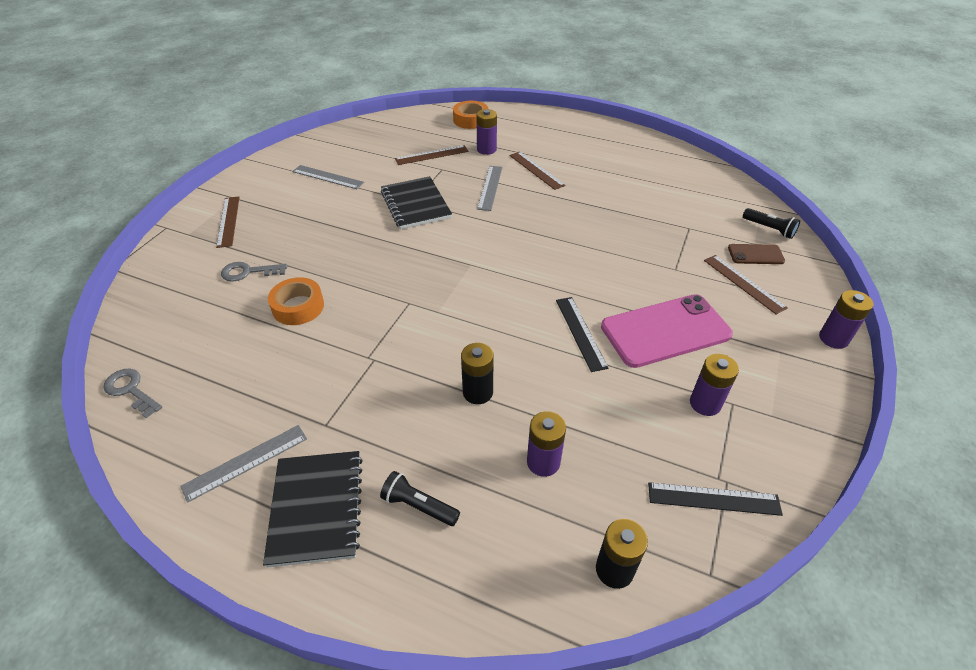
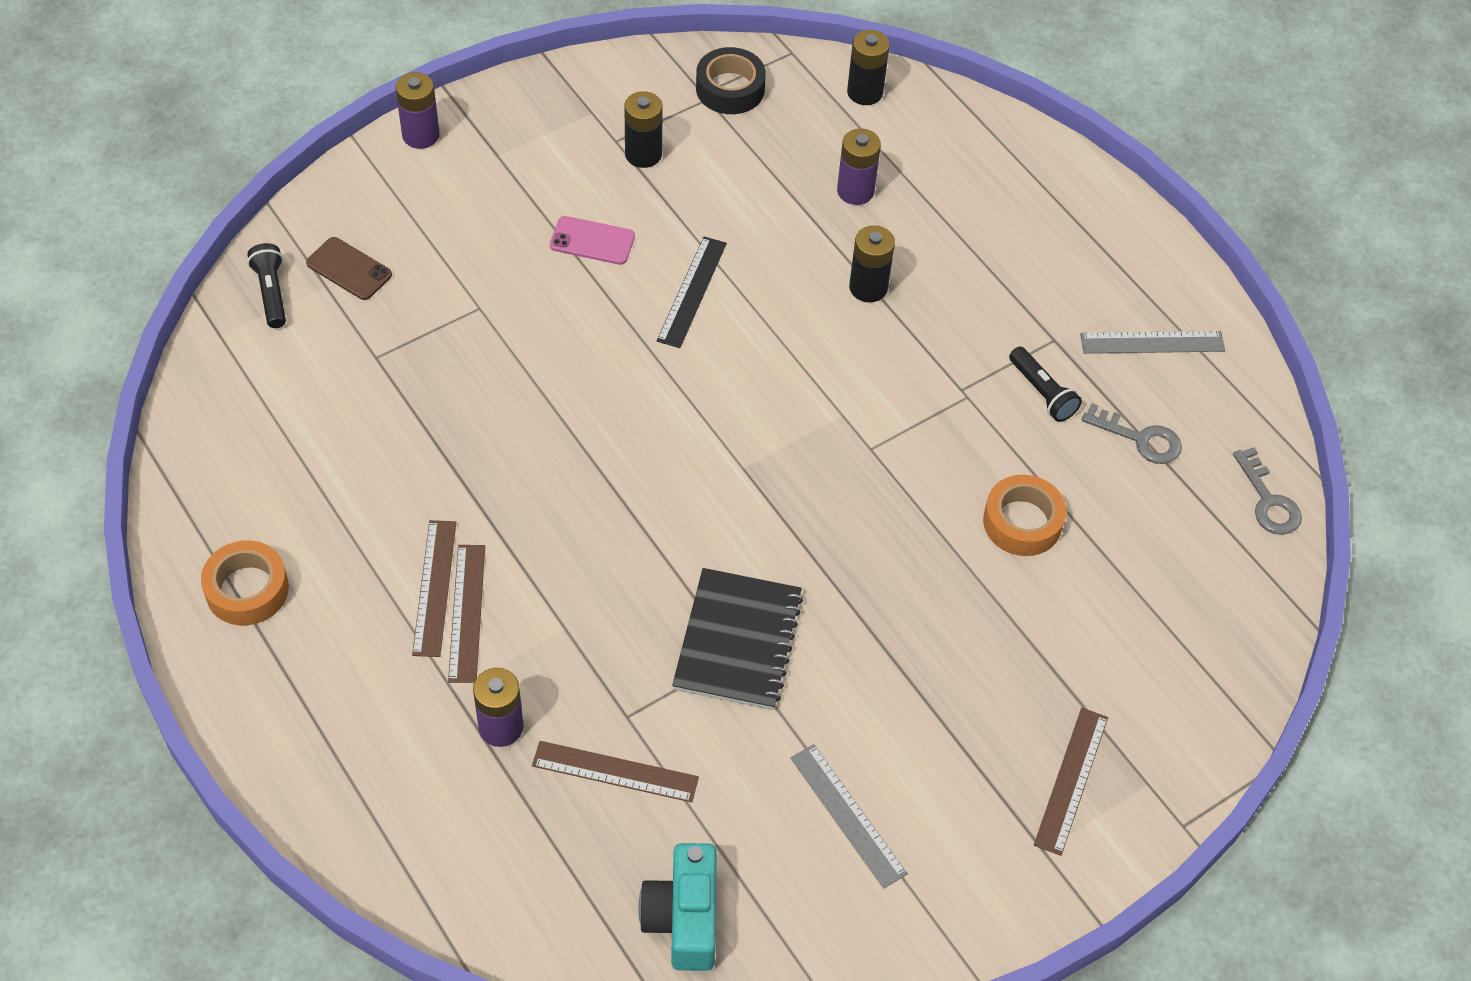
camera: 150 degrees left, 10 degrees up
(248, 272) = (1071, 631): grey key -> grey key (1140, 439)
(317, 508) = (1096, 263): black notebook -> none
(373, 135) = (683, 918): none -> turquoise camera
(418, 506) = (999, 217): black flashlight -> black flashlight (1042, 393)
(470, 120) = (447, 854): orange tape -> orange tape (247, 589)
(490, 187) = (584, 614): grey ruler -> none
(665, 331) = (592, 241): pink phone -> pink phone, size x0.48
(705, 403) = (643, 154): purple battery -> black battery
(713, 498) = (730, 89): black ruler -> black tape
(744, 283) = (422, 242): brown ruler -> brown ruler (434, 587)

